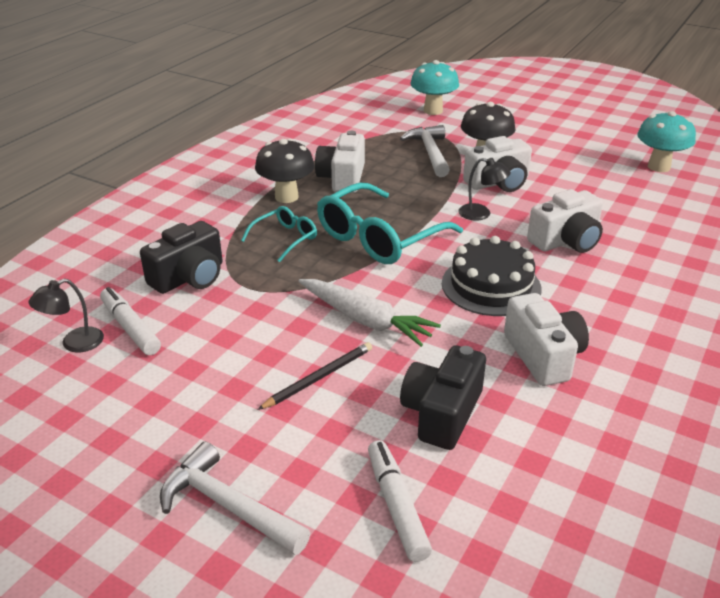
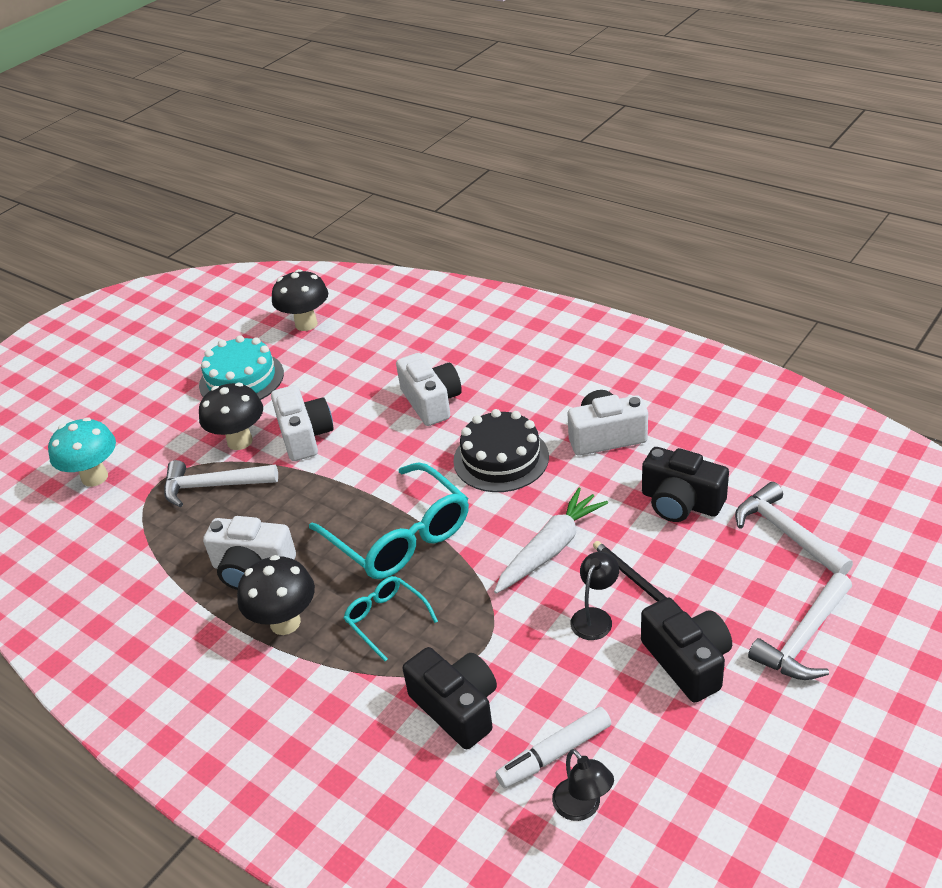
camera: 80 degrees left, 5 degrees up
(212, 410) = (687, 661): none -> black camera
(396, 506) = (786, 533): white marker -> white hammer
(481, 214) = (368, 454): black lamp -> black lamp (595, 617)
(564, 147) = (241, 379): none -> turquoise cake
(658, 167) = (306, 324): turquoise mushroom -> black mushroom

